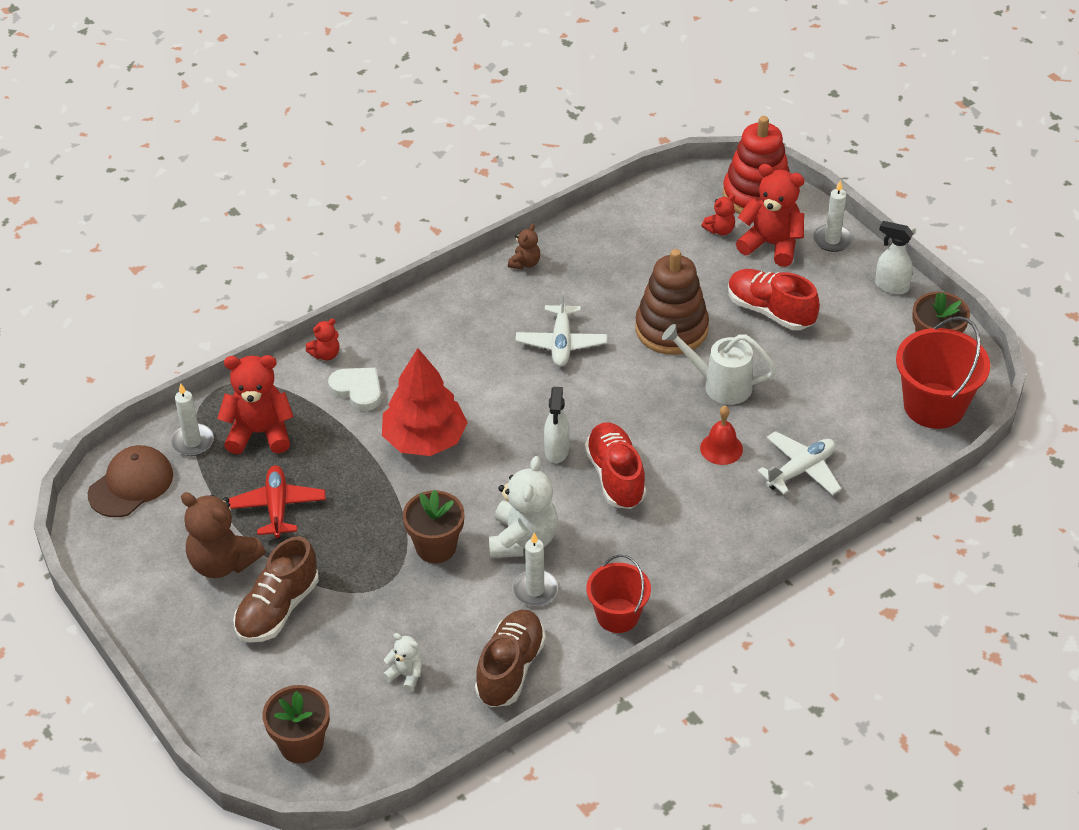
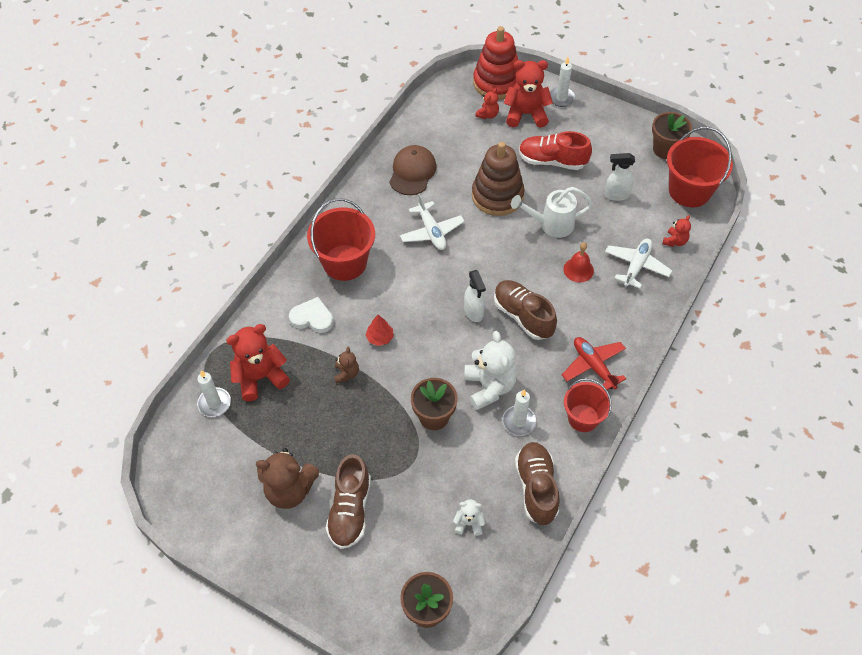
camera: 25 degrees left, 10 degrees up
(131, 484) = (186, 455): brown cap -> brown cap (412, 172)
(277, 507) = (305, 430): red plane -> red plane (593, 366)
(325, 354) = (274, 299): red teddy bear -> red teddy bear (675, 241)
(424, 439) = (380, 337): red tree -> red tree, size x0.44
(433, 342) = (345, 262): none -> red bucket
(525, 263) = (374, 182): brown teddy bear -> brown teddy bear (346, 373)
(615, 476) = (523, 316): red shoe -> brown shoe
(891, 286) = (616, 118): white spray bottle -> white spray bottle (616, 195)

